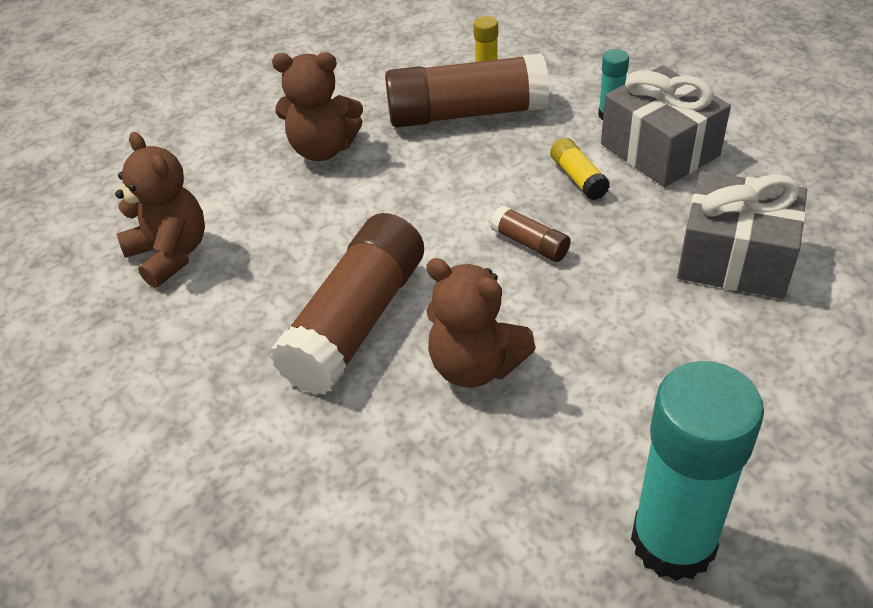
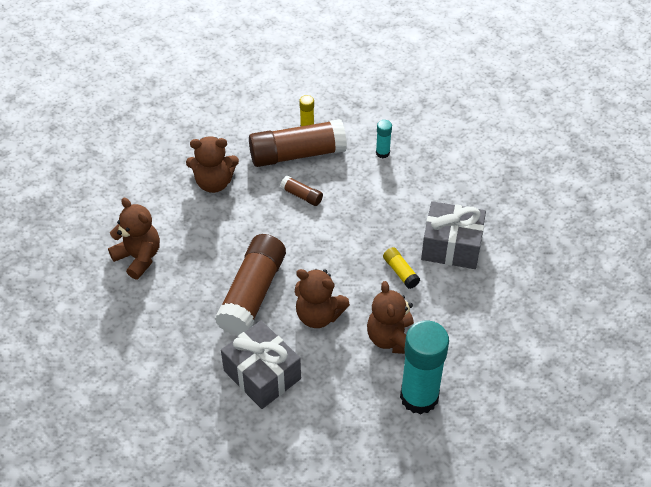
camera: 10 degrees left, 5 degrees up
(530, 243) = (341, 242): brown glue stick -> brown glue stick (301, 195)
(578, 178) = (366, 198): yellow glue stick -> yellow glue stick (400, 272)
(617, 418) = (392, 339): none -> brown teddy bear
(659, 150) = (411, 177): grey gift -> grey gift (262, 375)

